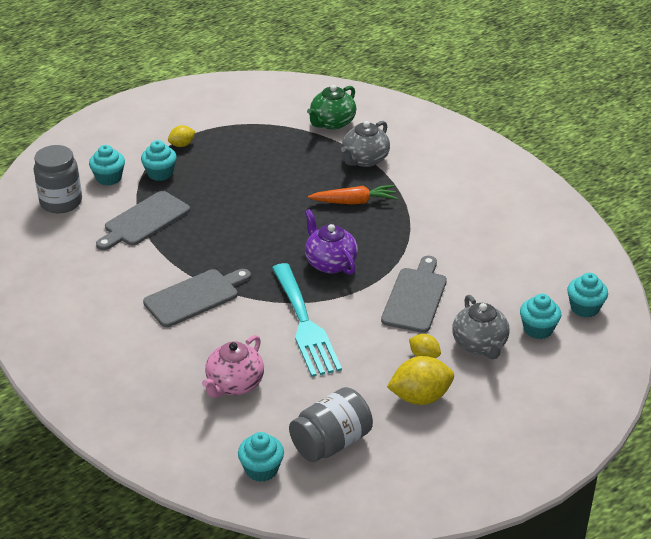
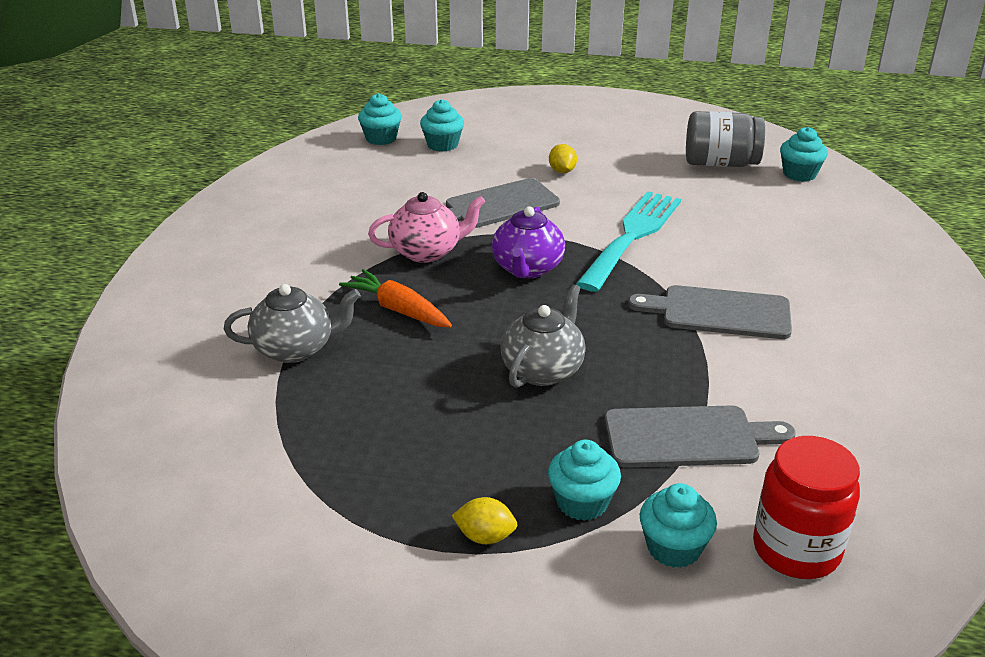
camera: 135 degrees left, 5 degrees down
(61, 202) = (796, 550): grey jar -> red jar
(234, 384) = (761, 228): pink teapot -> pink teapot (427, 252)
(332, 123) = (231, 426): green teapot -> none
(420, 397) = (608, 154): yellow lemon -> none
(480, 345) = (505, 157): grey teapot -> grey teapot (543, 370)

